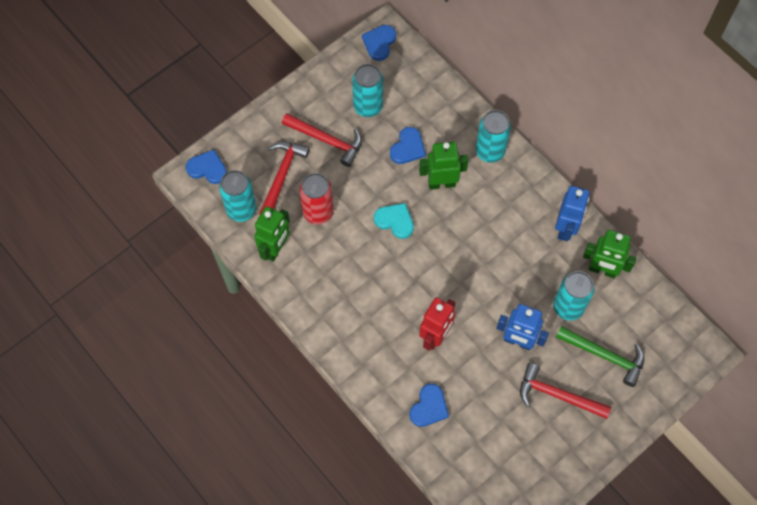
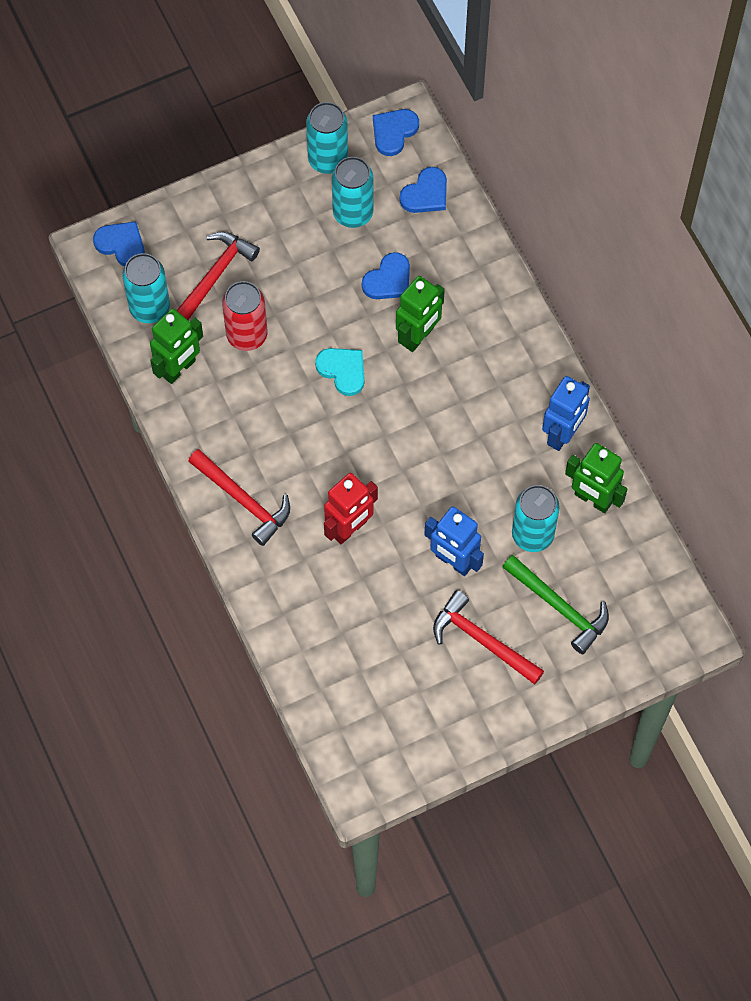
camera: 15 degrees right, 0 degrees up
(327, 140) = (285, 245): red hammer -> red hammer (243, 500)
(429, 407) = (314, 614): blue heart -> blue heart (426, 194)
(441, 183) = (418, 336): green robot -> green robot turned 120 degrees clockwise
(490, 151) = (495, 310): turquoise can -> turquoise can (328, 159)

